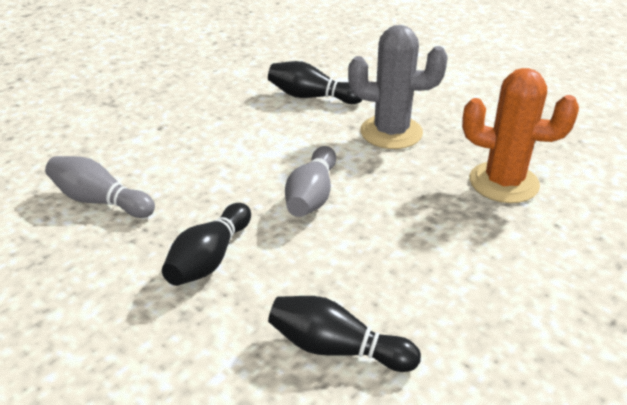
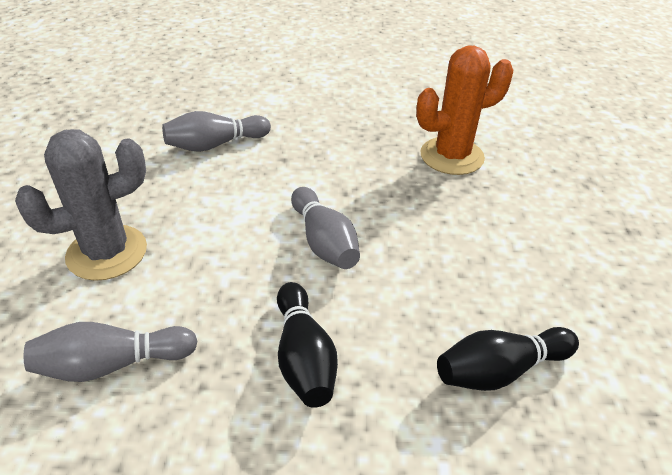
camera: 40 degrees left, 5 degrees up
(311, 97) = (215, 145): black bowling pin -> grey bowling pin
(391, 132) = (323, 150): grey cactus -> grey cactus (107, 252)

